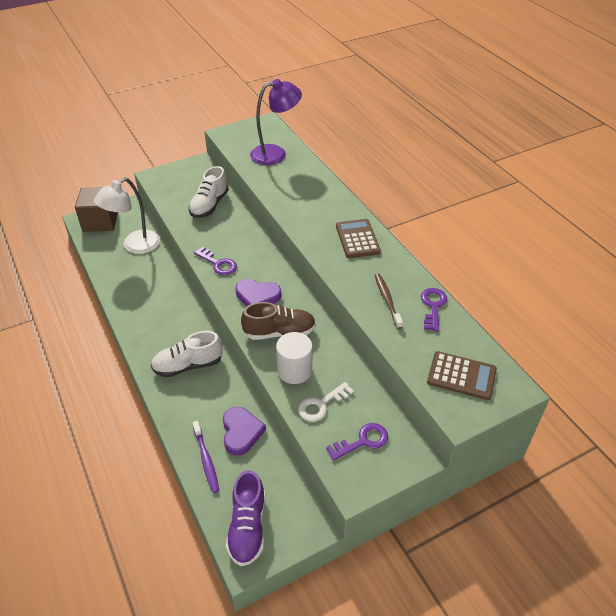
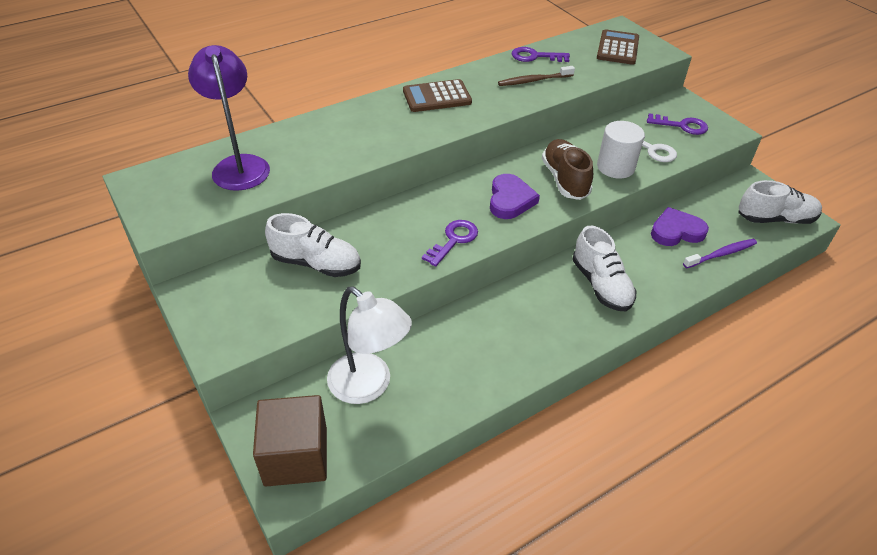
camera: 95 degrees left, 0 degrees up
(247, 527) = (775, 219): purple shoe -> white shoe
(362, 441) = (681, 126): purple key -> purple key turned 135 degrees clockwise

